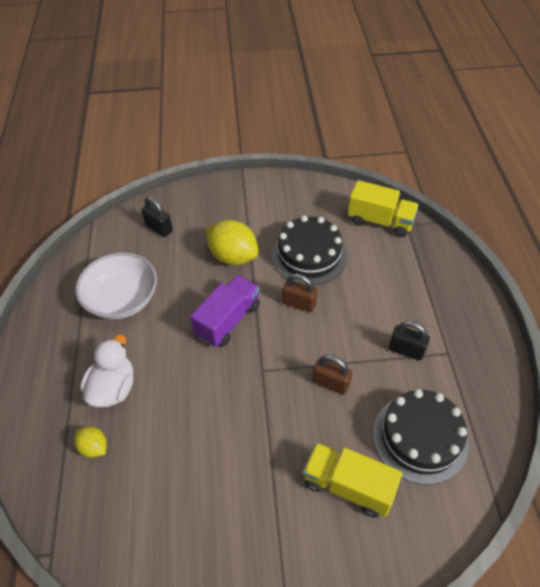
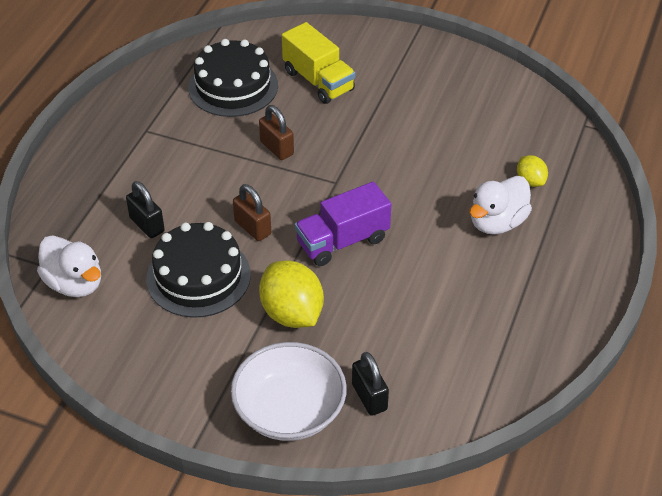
camera: 155 degrees left, 5 degrees down
(122, 299) = (457, 314): white bowl -> white bowl (289, 410)
(380, 221) = (74, 283): yellow truck -> white duck
(406, 350) = (182, 146): black padlock -> black padlock (147, 225)

